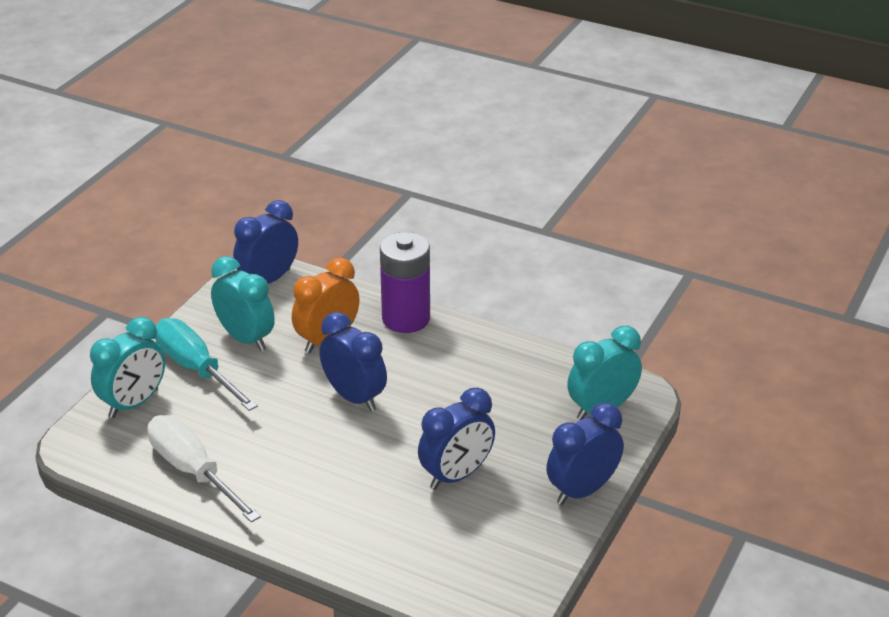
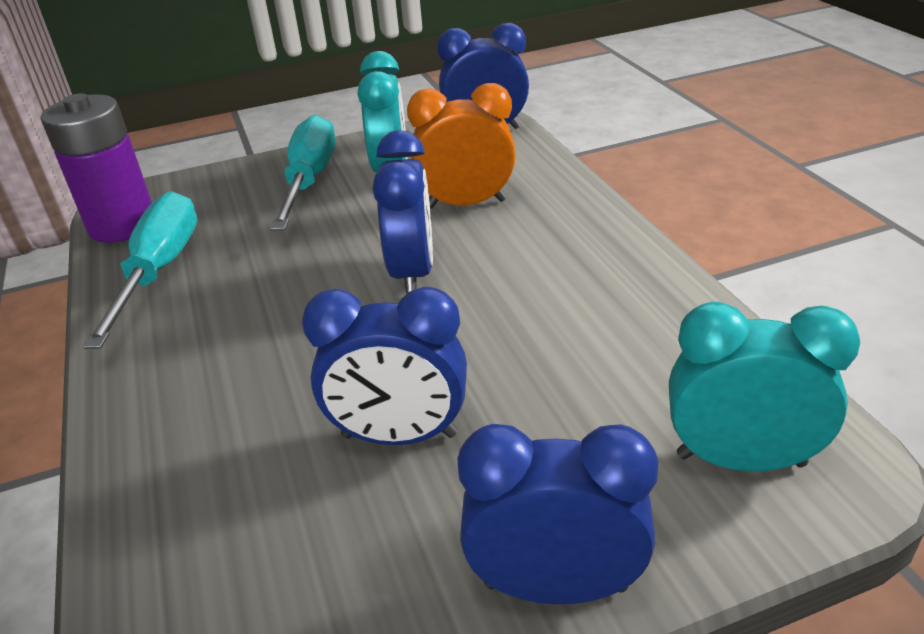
camera: 45 degrees right, 0 degrees up
(134, 403) = (217, 187): turquoise clock -> none
(193, 471) = (159, 270): white screwdriver -> turquoise screwdriver
(406, 318) = (583, 215): purple battery -> purple battery (123, 225)

